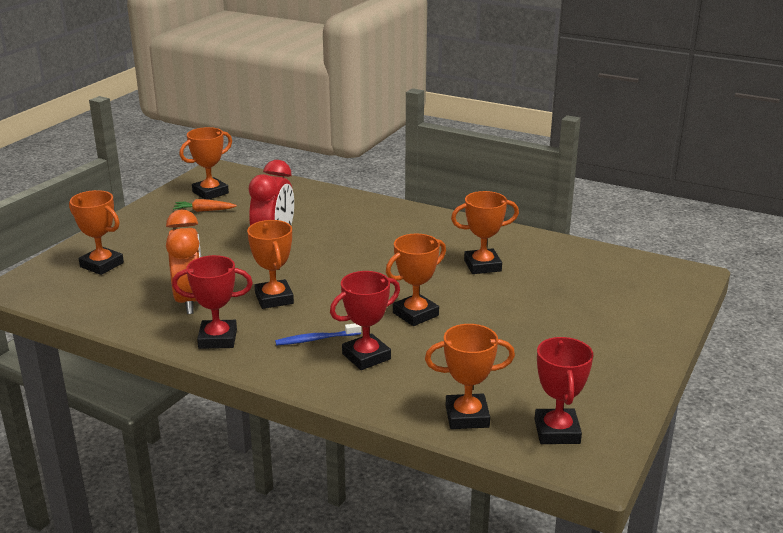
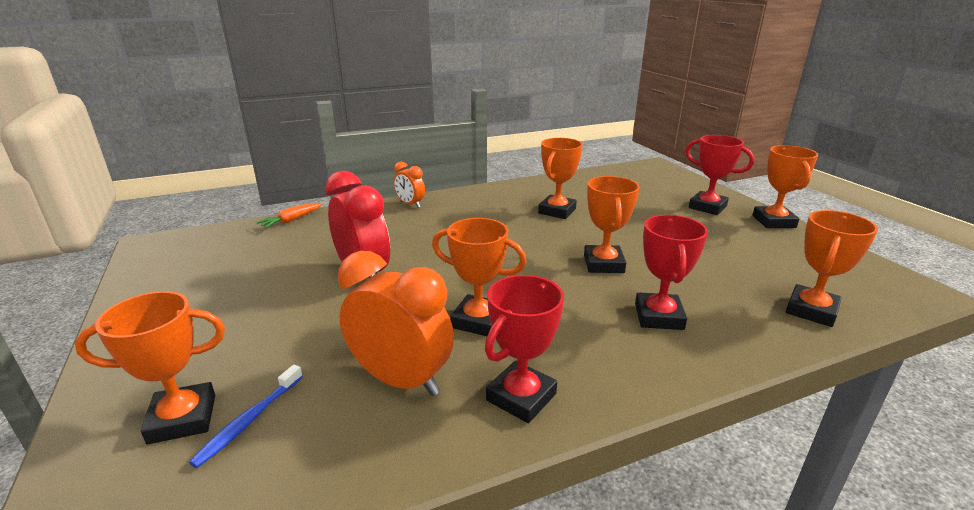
camera: 50 degrees left, 0 degrees up
(204, 210) = (216, 285): orange carrot -> orange carrot (292, 220)
(210, 193) = (188, 266): orange trophy -> orange trophy (773, 221)
(316, 339) = (595, 330): blue toothbrush -> blue toothbrush (249, 420)
(395, 210) = (410, 204): none -> orange clock
(557, 431) = (856, 283): red trophy -> red trophy (707, 207)

